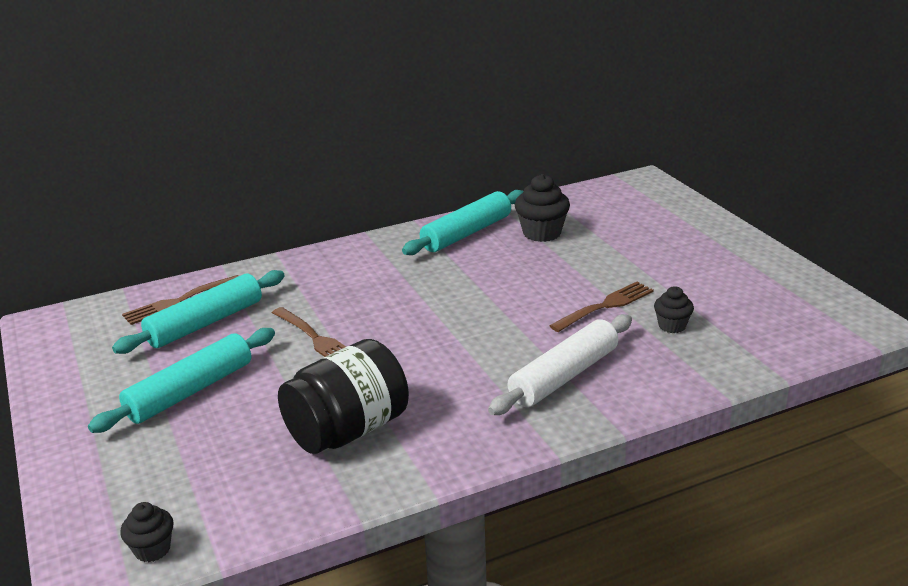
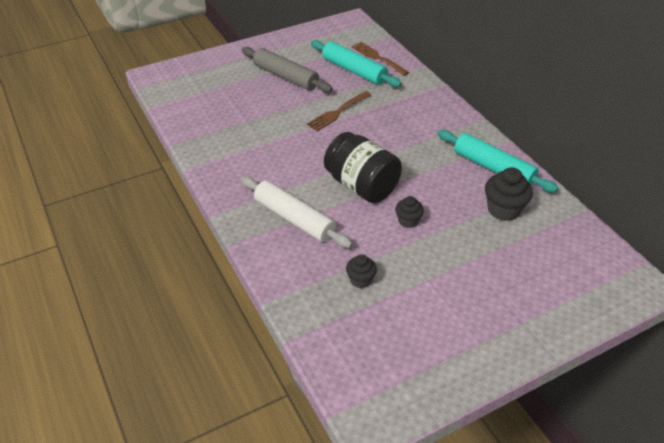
camera: 85 degrees right, 15 degrees up
(152, 549) = (166, 87): black cupcake -> black cupcake (408, 221)
(190, 391) = (286, 77): turquoise rolling pin -> grey rolling pin
(348, 430) = (245, 133): black jar -> black jar (361, 186)
(605, 306) = (388, 243): brown fork -> none

